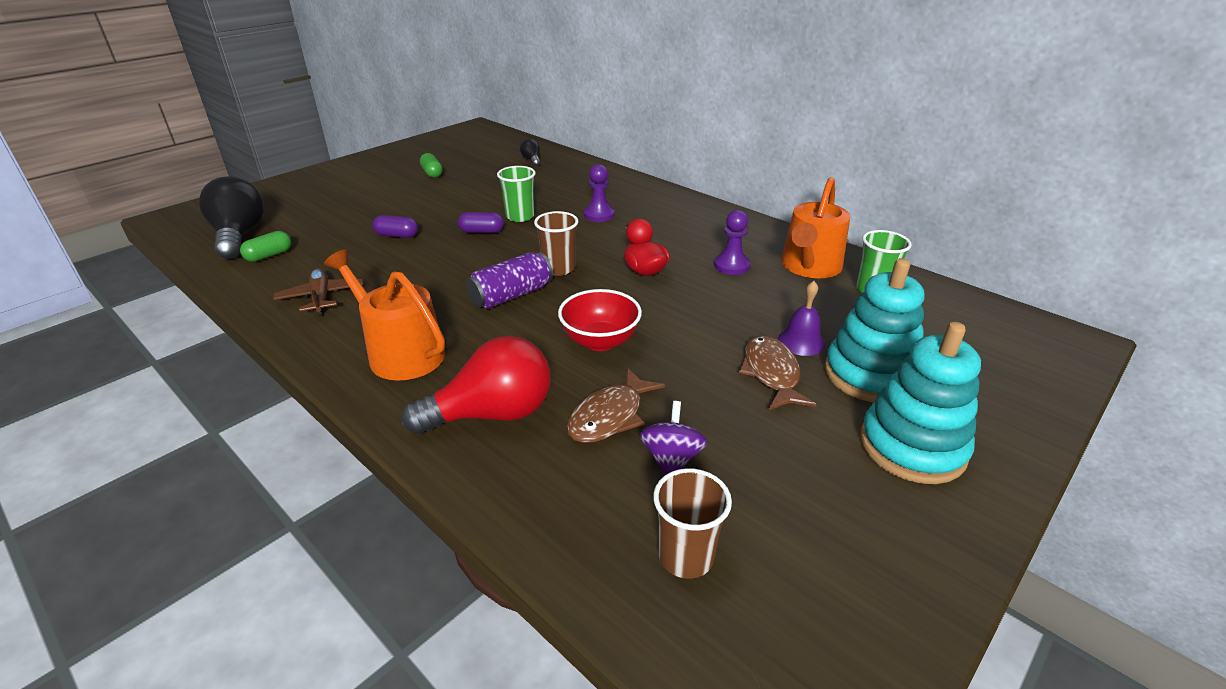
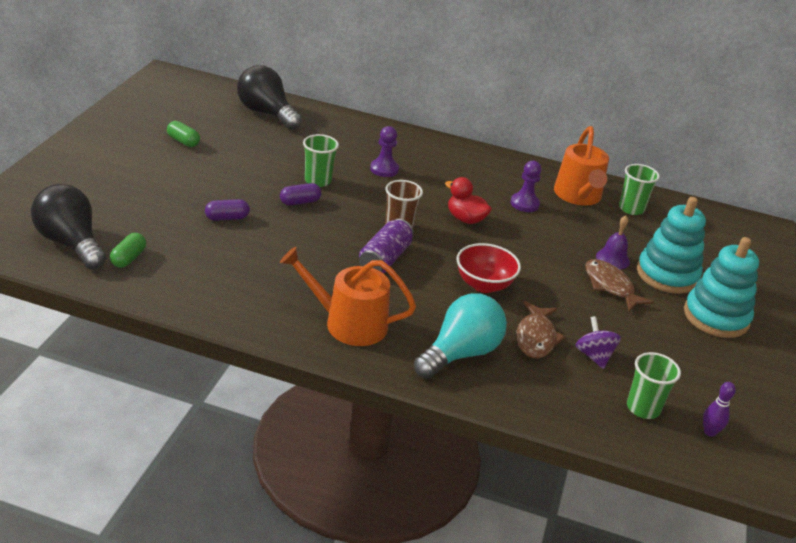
camera: 30 degrees left, 0 degrees up
(321, 297) = (229, 290): brown plane -> none
(492, 414) = (460, 354): red light bulb -> turquoise light bulb
(531, 160) = (266, 113): black light bulb -> black light bulb, size x2.25
(686, 556) = (643, 408): brown cup -> green cup
(774, 632) = (709, 432): none -> purple bowling pin

